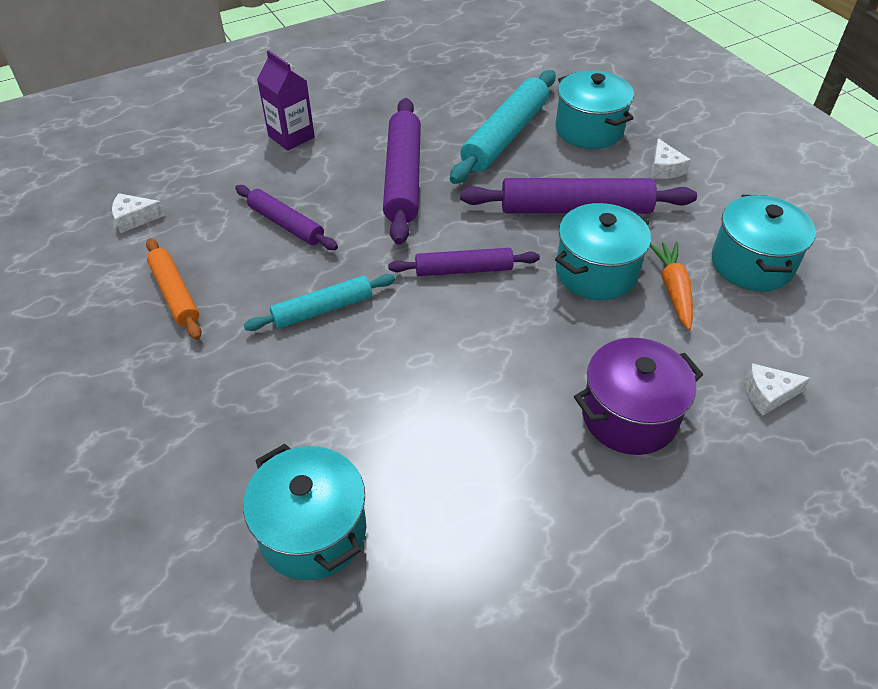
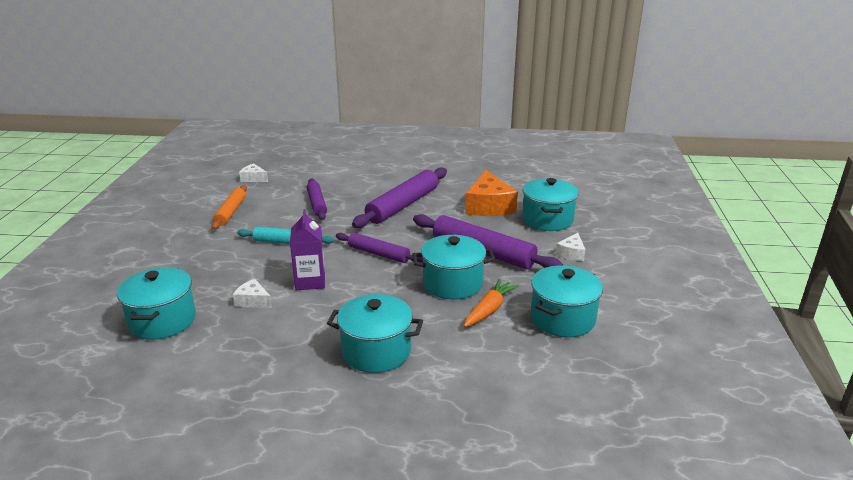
camera: 35 degrees right, 20 degrees down
(291, 137) = (369, 170): purple carton -> purple carton (310, 281)
(505, 136) = (489, 206): turquoise rolling pin -> orange cheese
(629, 416) = (376, 351): purple pot -> turquoise pot
(768, 394) = (476, 381): white cheese -> white cheese (253, 301)

